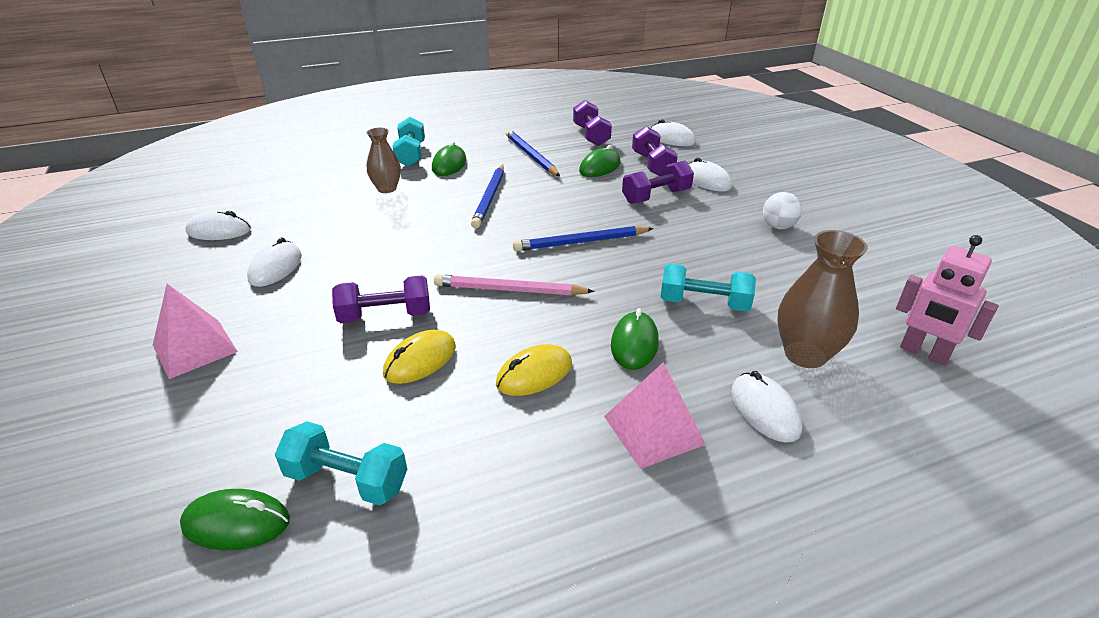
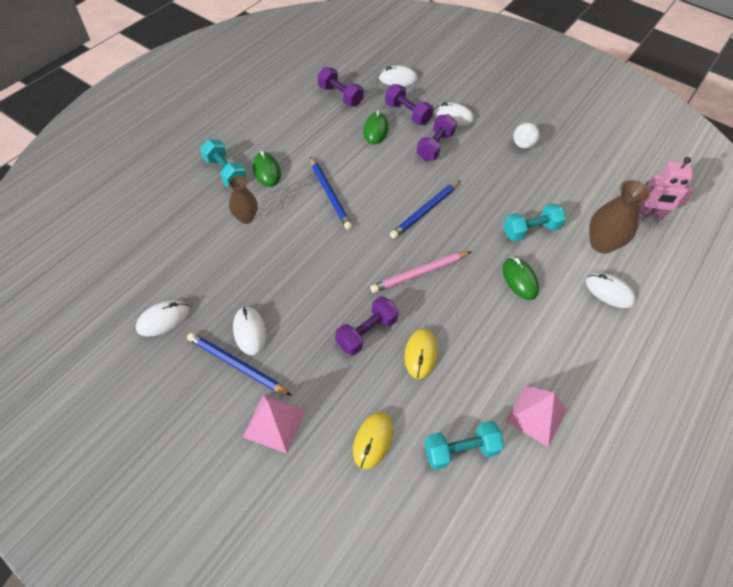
camera: 35 degrees left, 20 degrees up
(236, 523) = (433, 508): green mouse -> none
(531, 156) = (318, 136): blue pencil -> blue pencil (237, 365)
(534, 374) = (488, 329): yellow mouse -> yellow mouse (373, 440)
(653, 430) = (572, 332): pink pyramid -> pink pyramid (536, 415)

